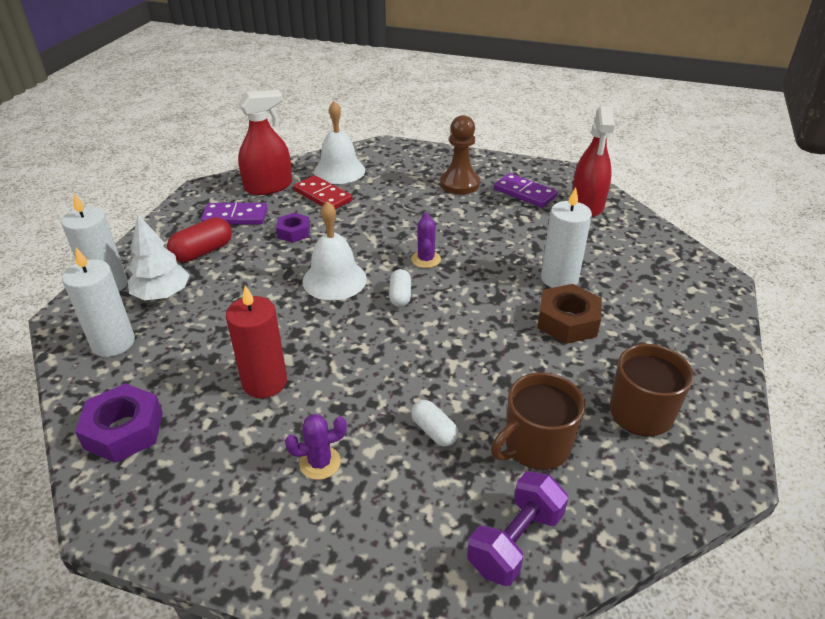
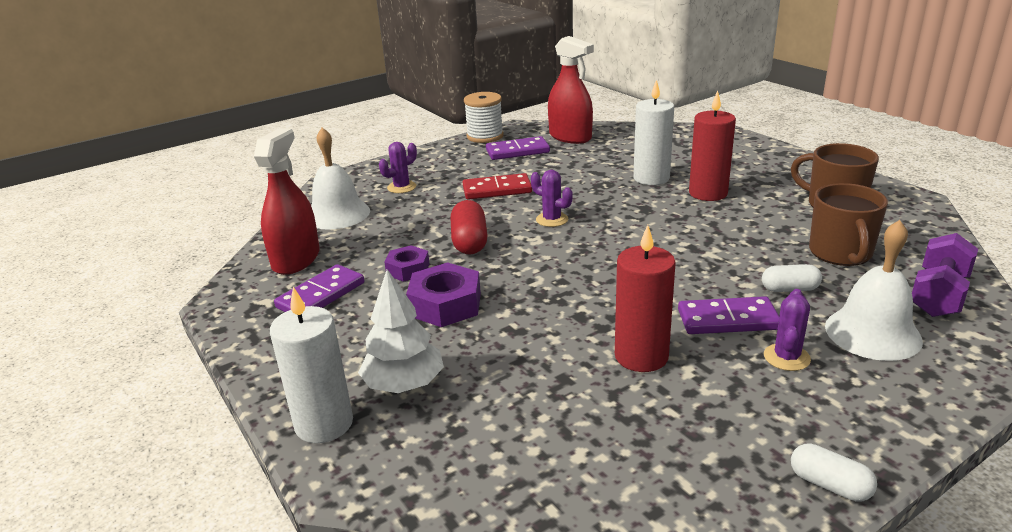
camera: 50 degrees left, 10 degrees down
(113, 343) = (454, 447): white candle -> none
(124, 430) = (632, 475): purple nut -> purple nut (445, 304)
(203, 252) = (358, 334): red capsule -> red capsule (469, 242)
(322, 196) = (368, 235): red domino -> red domino (497, 190)
(334, 280) = (522, 271): white bell -> white bell (872, 333)
(351, 410) = (727, 319): none -> purple domino
(400, 296) = (590, 247): white capsule -> white capsule (829, 485)
(404, 174) = (401, 187): none -> purple cactus
(459, 184) = (460, 170): brown pawn -> none
(515, 541) = (938, 295): purple dumbbell -> purple dumbbell turned 45 degrees clockwise
(532, 167) = (485, 136): none -> white spool
(567, 321) = (708, 193): brown nut -> red candle

